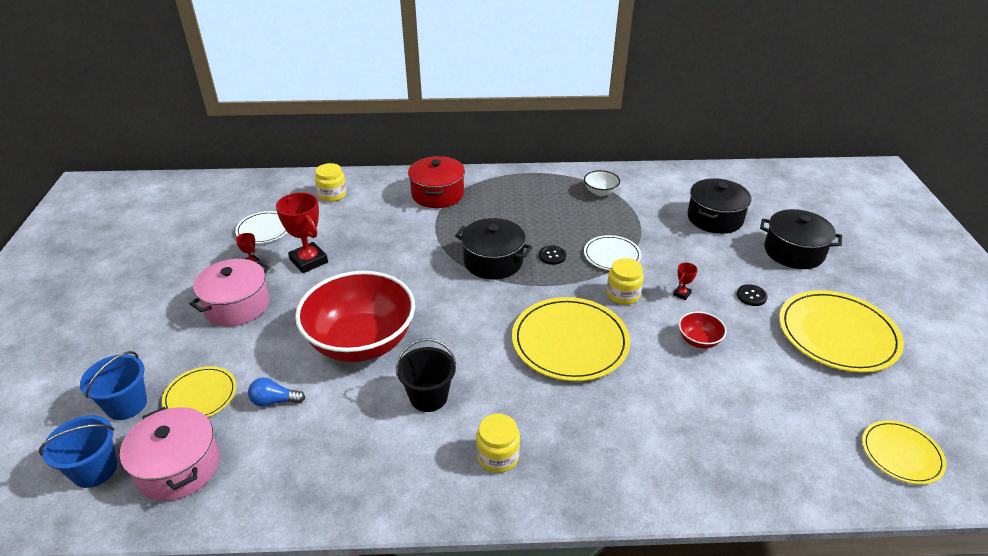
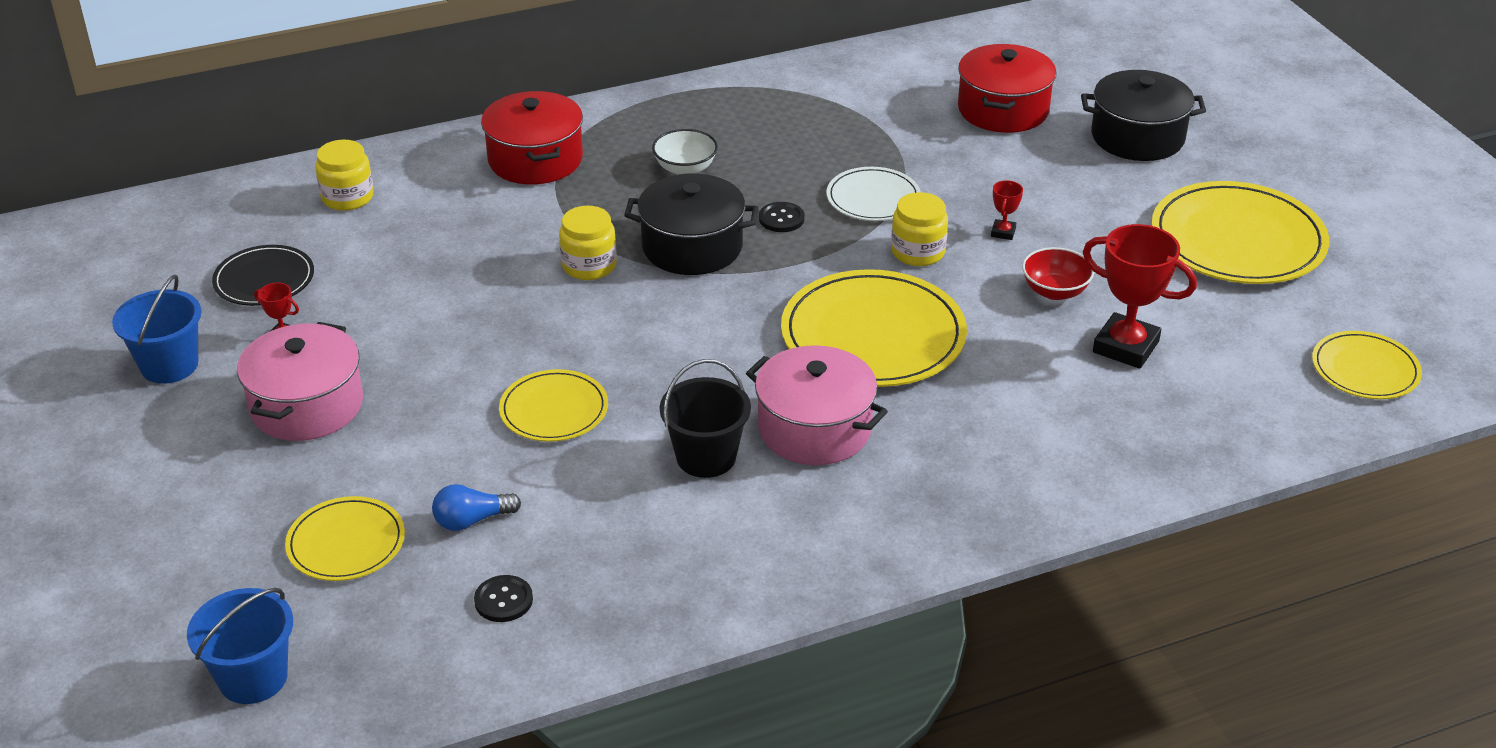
camera: 20 degrees left, 0 degrees up
(126, 405) = (232, 585): blue bucket -> blue bucket (169, 365)
(178, 467) = (385, 639): pink pot -> pink pot (814, 429)
(264, 229) = (264, 279): white plate -> black plate
(309, 261) = (382, 312): red trophy -> red trophy (1125, 347)
(361, 342) = (554, 410): red bowl -> yellow plate
(497, 456) = (849, 505): yellow jar -> yellow jar (589, 266)
(600, 192) = (806, 103): white bowl -> white bowl (685, 168)
(715, 218) = (1003, 110): black pot -> red pot
(751, 296) = (1102, 214): black button -> black button (503, 600)

